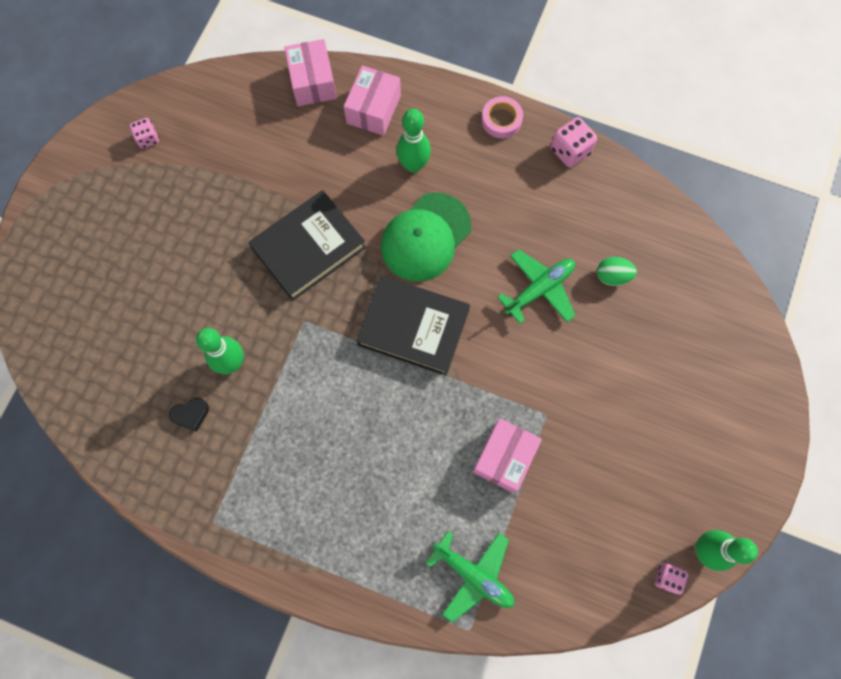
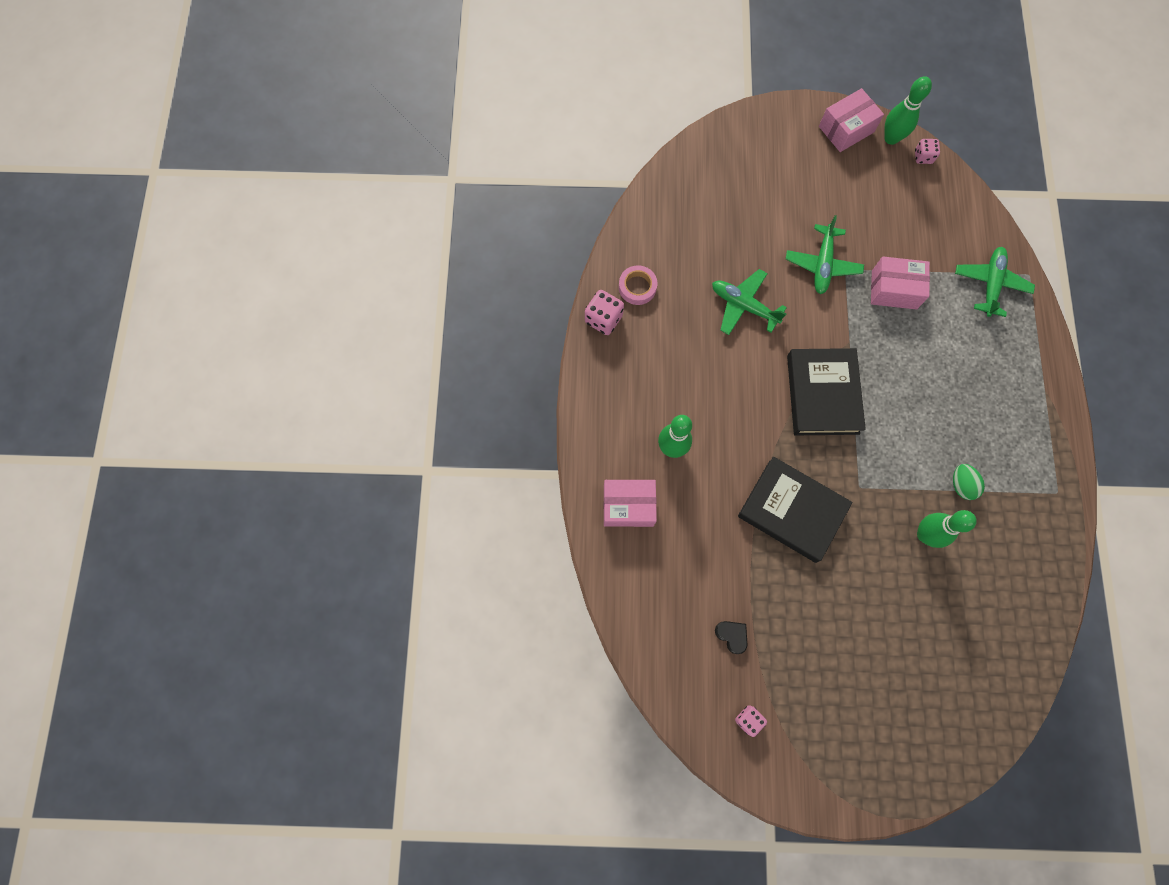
camera: 110 degrees left, 0 degrees up
(191, 414) = (985, 550): black heart -> black heart (732, 635)
(312, 82) = (621, 577): pink box -> pink box (846, 129)
(425, 237) = (737, 413): green cap -> none
(501, 120) = (595, 386): pink tape -> pink tape (637, 287)
(561, 392) = (822, 264): none -> green plane
(612, 276) = (707, 254): green egg -> green egg (961, 485)

